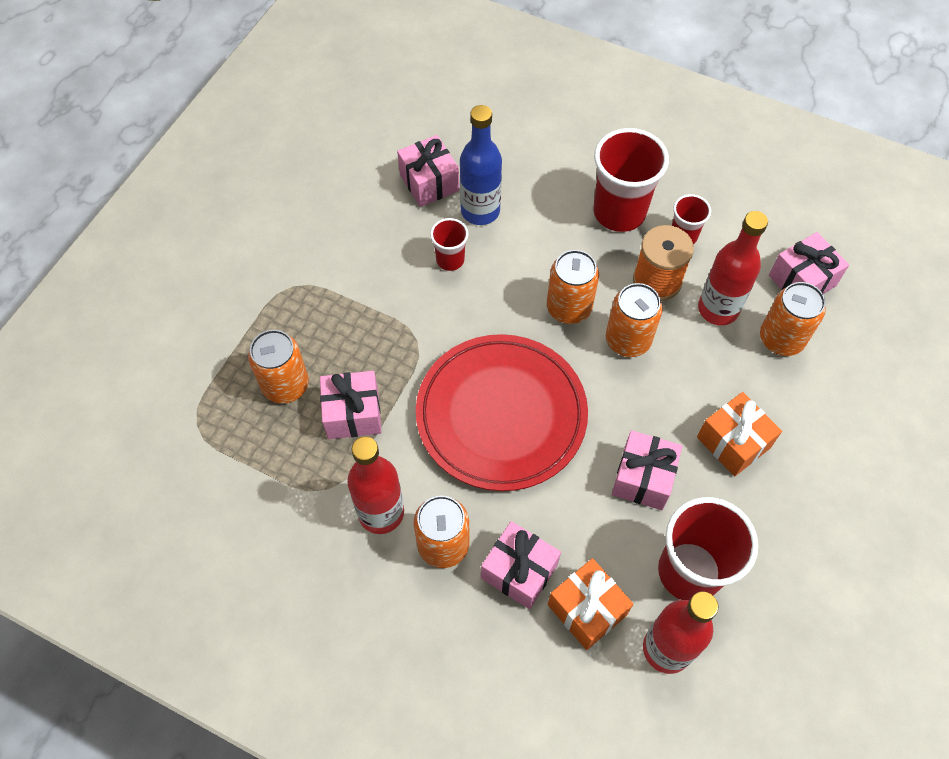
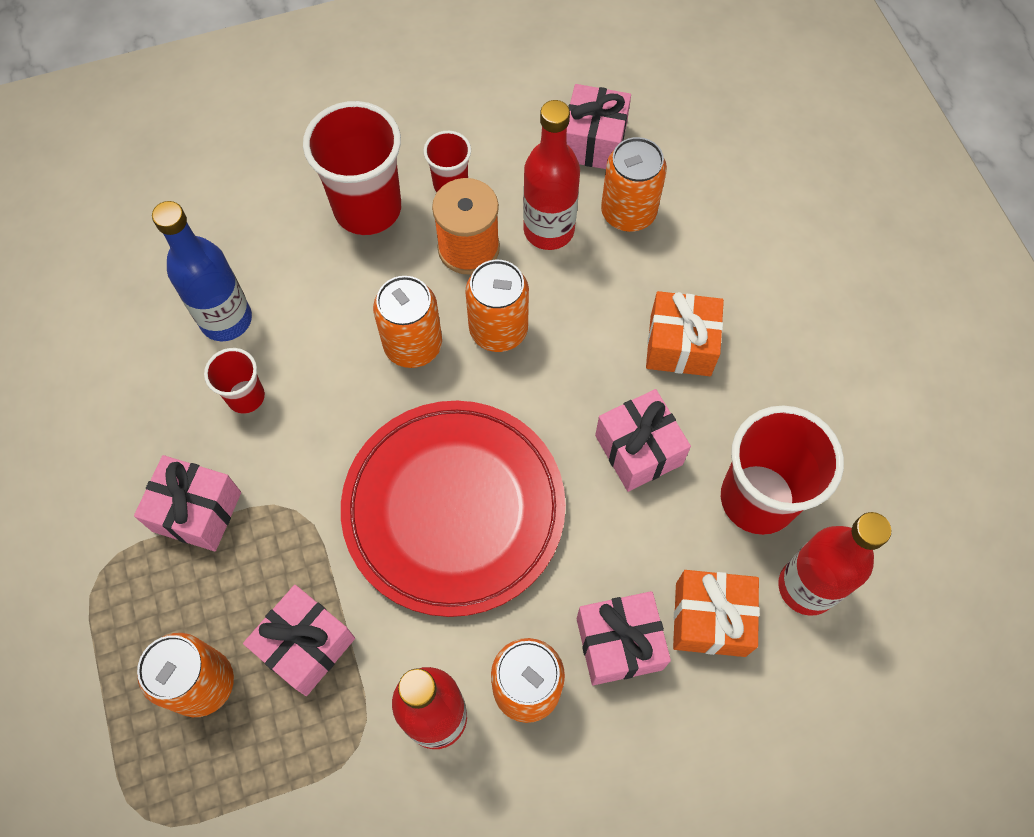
camera: 45 degrees left, 5 degrees up
(429, 182) = (140, 333): pink gift -> pink gift (197, 511)

